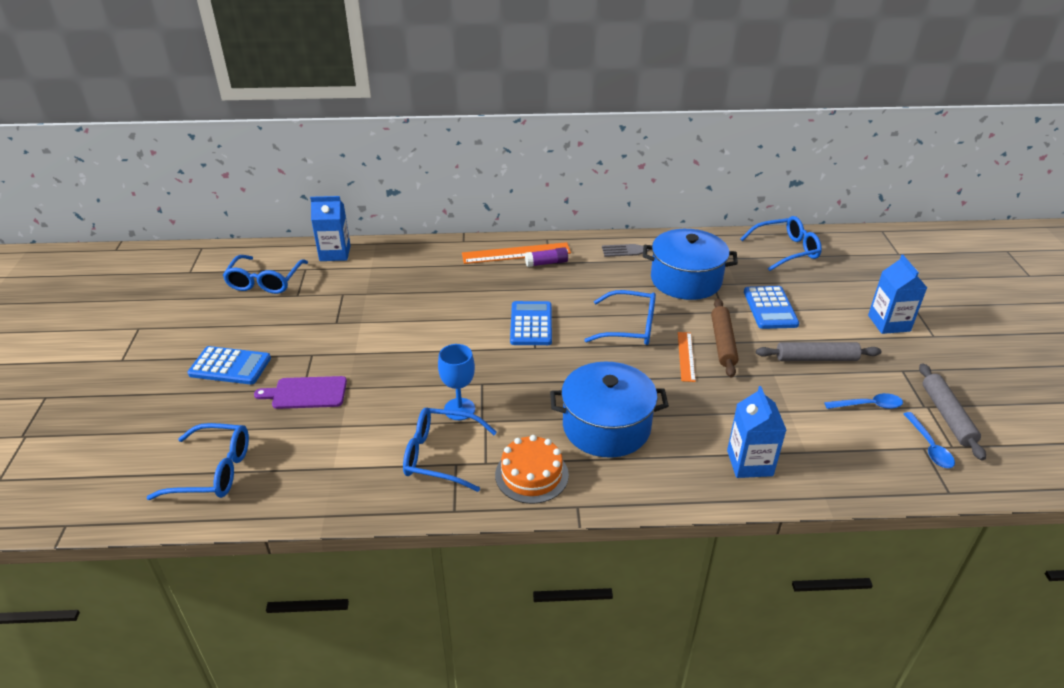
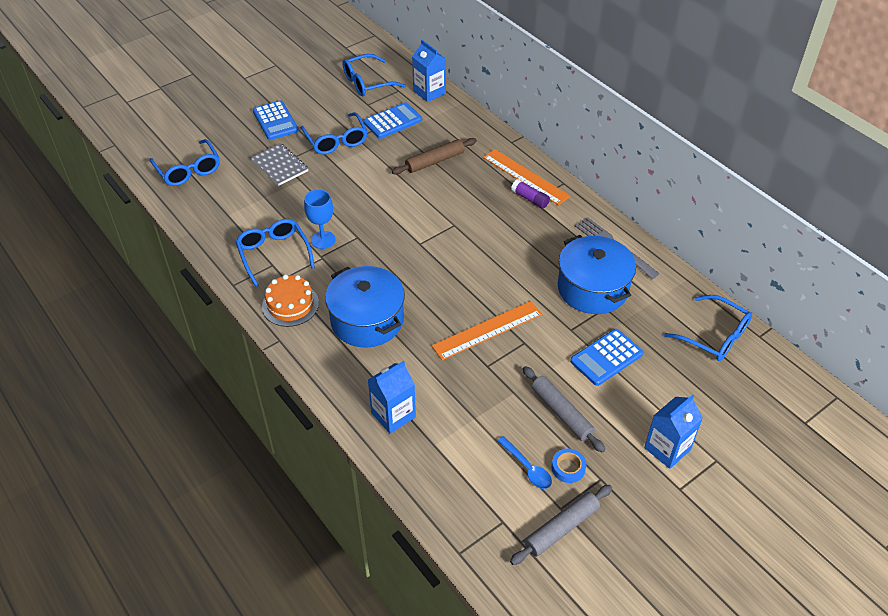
camera: 55 degrees right, 10 degrees up
(306, 393) = (279, 165): purple cutting board -> grey notebook
(531, 324) = (445, 228): blue calculator -> blue calculator (393, 121)
(630, 327) = (493, 282): blue glasses -> blue glasses (336, 141)
(686, 356) = (487, 330): orange ruler -> orange ruler, size x1.67
(723, 342) = (526, 345): brown rolling pin -> brown rolling pin (435, 161)
(881, 382) = (568, 468): none -> blue tape
(929, 447) = (507, 525): blue spoon -> none

